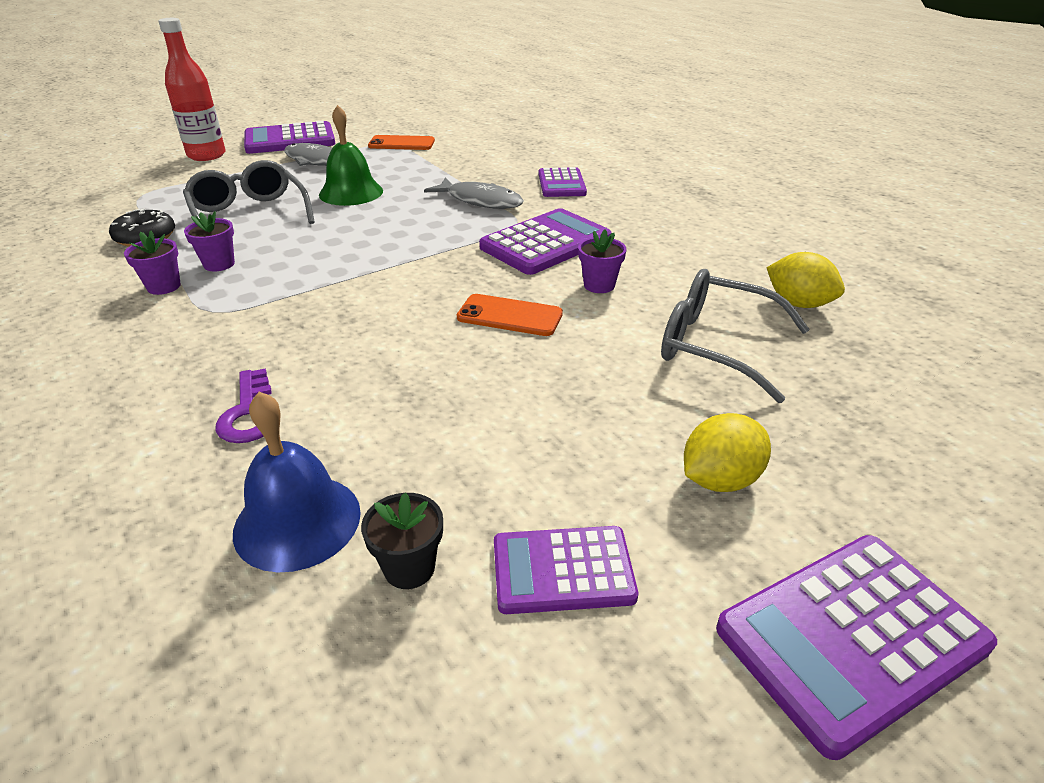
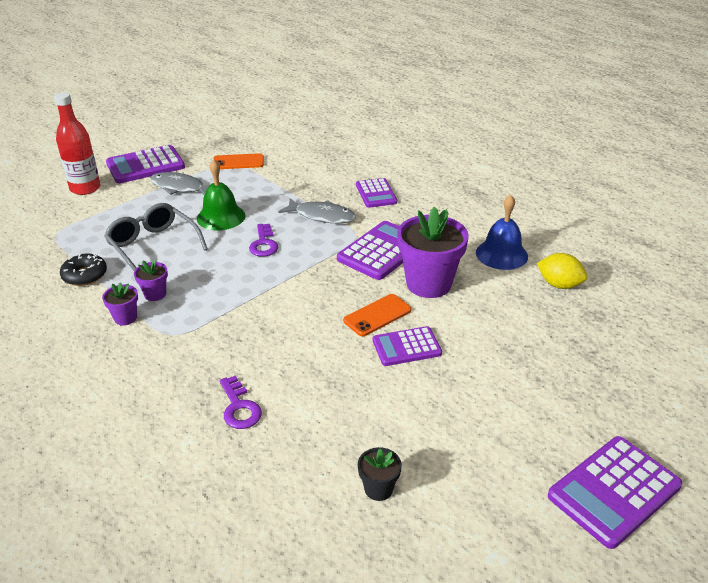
camera: 10 degrees left, 0 degrees up
(297, 521) = (303, 472): blue bell -> blue bell (501, 254)
(390, 223) = (263, 244): none -> purple key
(509, 316) = (377, 315): orange phone -> orange phone turned 45 degrees counterclockwise
(563, 570) = (462, 478): purple calculator -> purple calculator (406, 347)
(599, 285) = (428, 284): purple flower pot -> purple flower pot, size x2.15
(717, 346) = (514, 323): grey glasses -> none
(719, 479) = (533, 414): yellow lemon -> none

